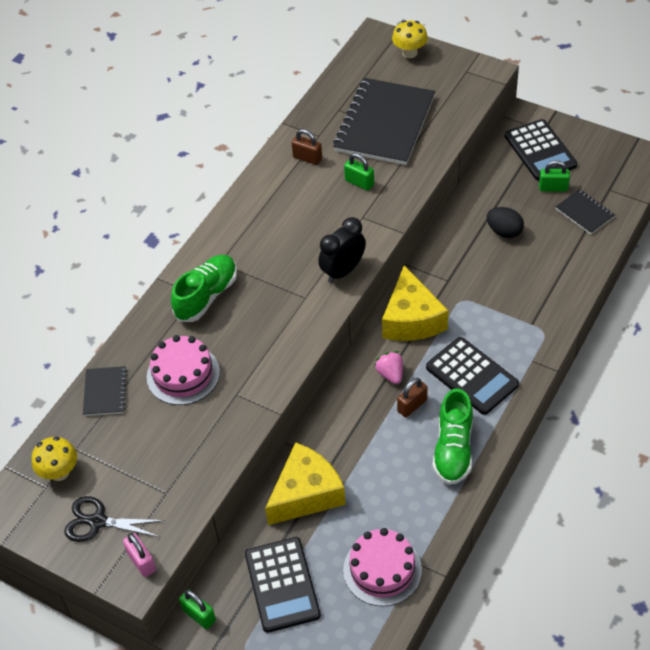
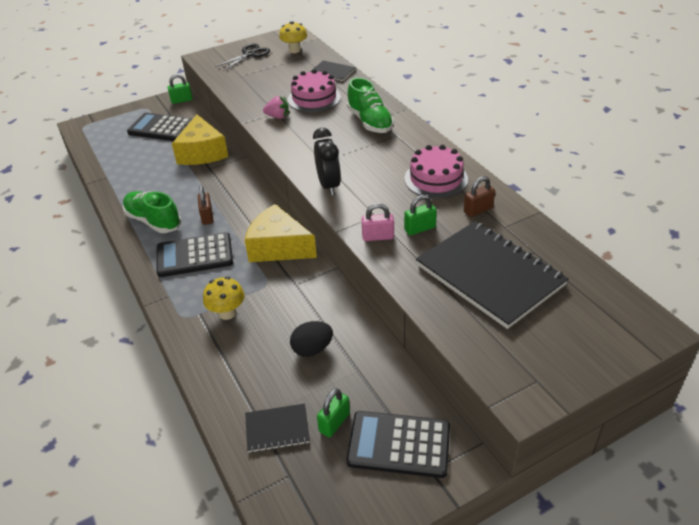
camera: 120 degrees right, 10 degrees down
(141, 562) = (210, 61): pink padlock -> pink padlock (378, 237)
(382, 570) = (121, 163): pink cake -> pink cake (436, 179)
(390, 374) = (243, 217): pink strawberry -> pink strawberry (278, 117)
(409, 53) = (604, 344): yellow mushroom -> yellow mushroom (227, 313)

